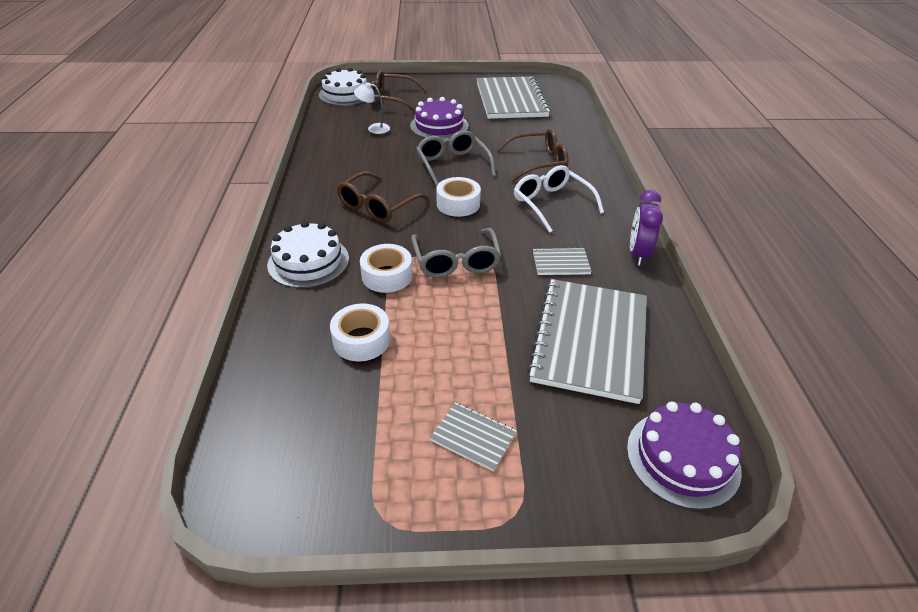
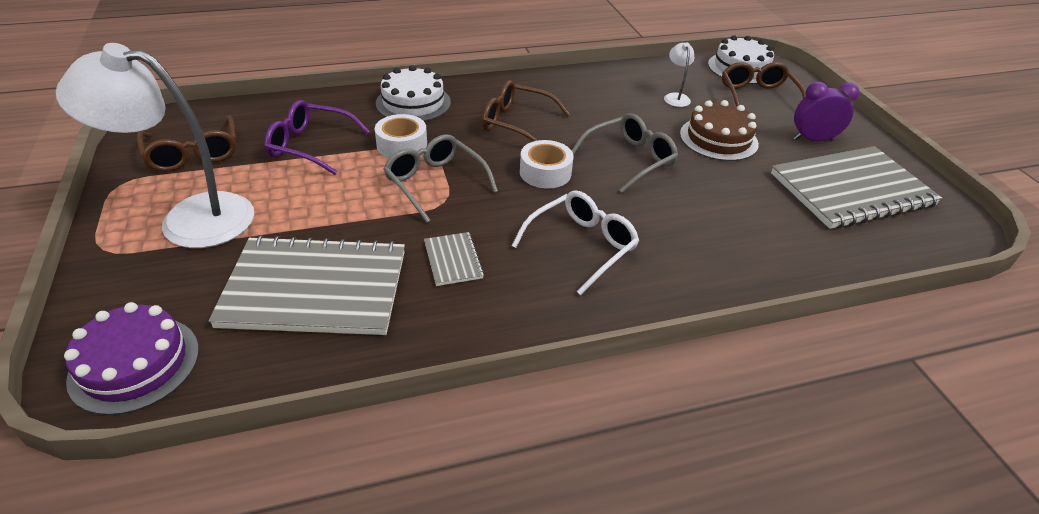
camera: 75 degrees right, 0 degrees up
(361, 340) = (310, 146): white tape -> purple glasses
(439, 126) = (718, 139): purple cake -> brown cake
(456, 261) = (435, 183): grey glasses -> grey glasses turned 75 degrees clockwise
(473, 437) = (189, 219): grey notebook -> white lamp
(538, 163) = (681, 228): brown glasses -> brown glasses (193, 154)
(637, 254) = (493, 333): purple clock -> purple clock (812, 140)

